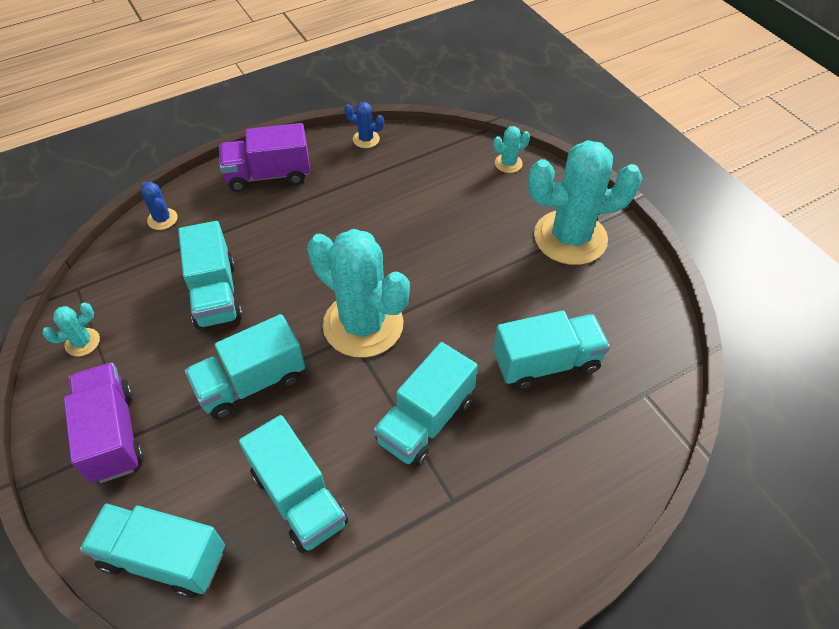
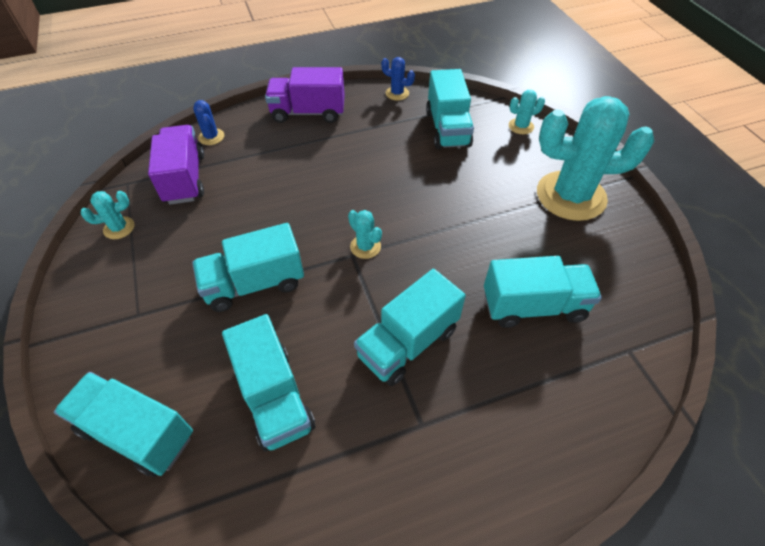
camera: 10 degrees right, 0 degrees up
(113, 434) = (123, 310): purple truck -> purple truck (185, 178)
(215, 294) = (241, 203): turquoise truck -> turquoise truck (447, 128)
(363, 324) = (365, 247): turquoise cactus -> turquoise cactus, size x0.42

